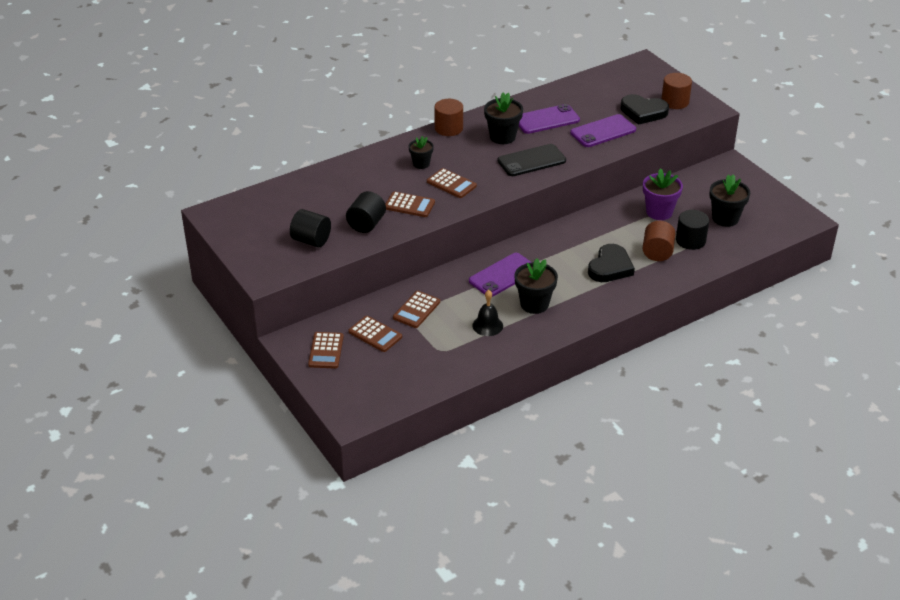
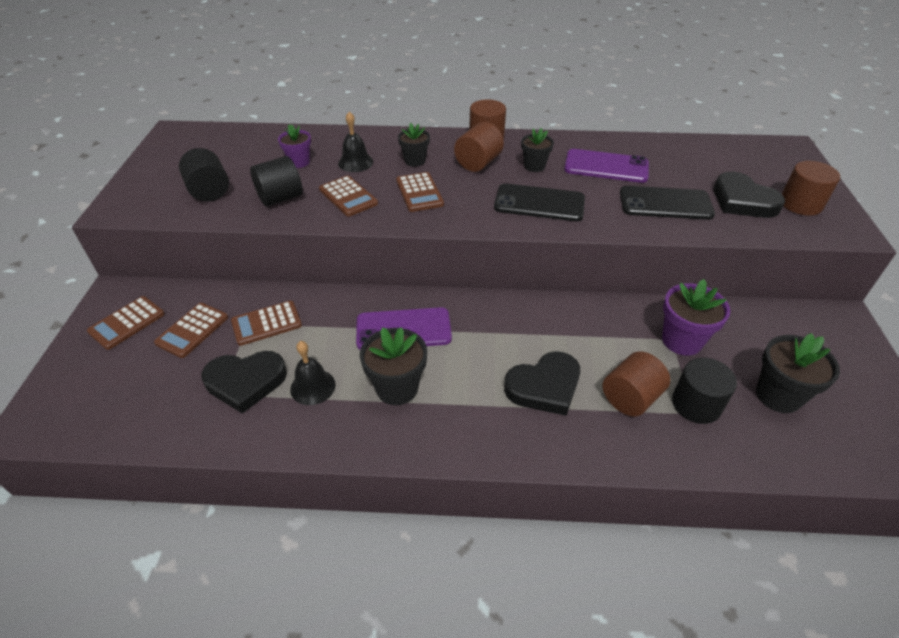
camera: 35 degrees right, 5 degrees up
(343, 196) = (299, 162): none -> purple flower pot
(375, 334) = (192, 330): brown calculator -> brown calculator turned 45 degrees clockwise
(382, 181) = (355, 162): none -> black bell
(446, 341) = (245, 382): none -> black heart
(464, 149) = (478, 163): none -> brown cylinder
(502, 137) = (534, 166): black flower pot -> black flower pot, size x0.63
(603, 131) = (665, 203): purple phone -> black phone

